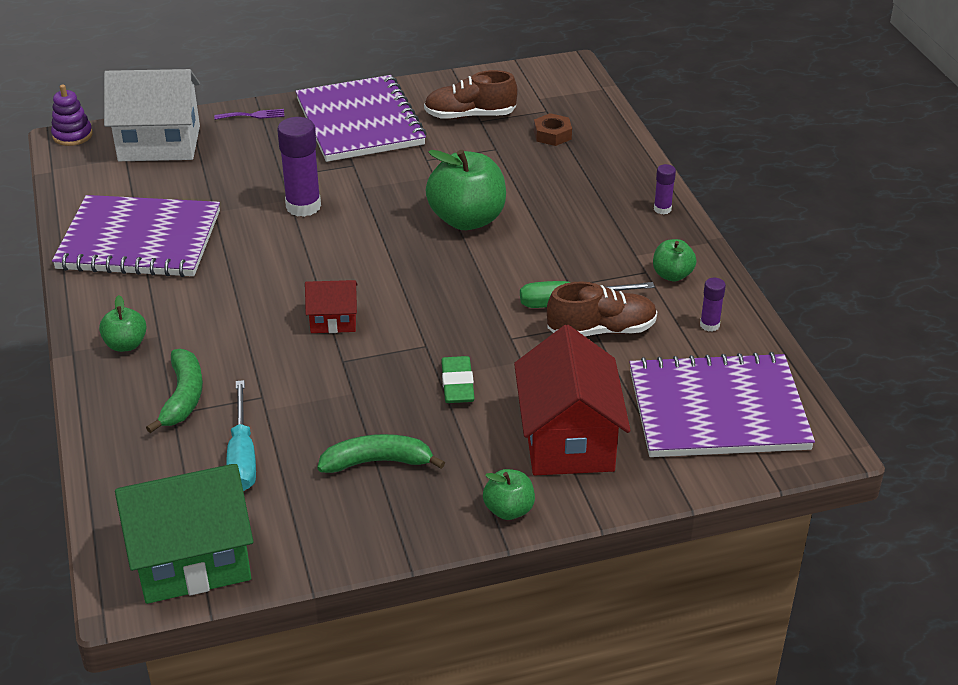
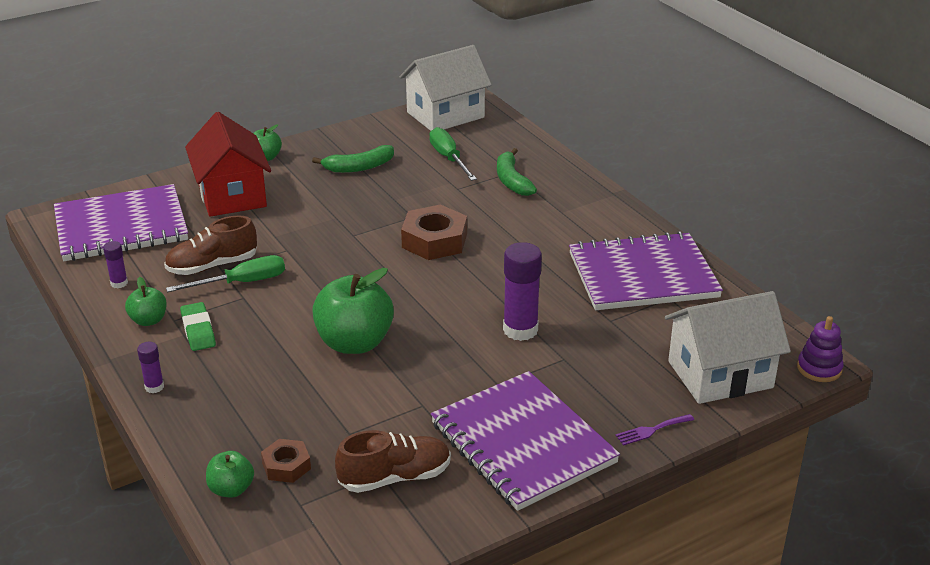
camera: 165 degrees right, 5 degrees down
(126, 344) = (580, 203): green apple -> green apple (231, 489)
(192, 559) = (445, 115): green house -> white house
(242, 455) = (449, 158): turquoise screwdriver -> green screwdriver
(333, 320) = (434, 240): red house -> brown nut
(457, 384) = (319, 214): green eraser -> green eraser (198, 330)

